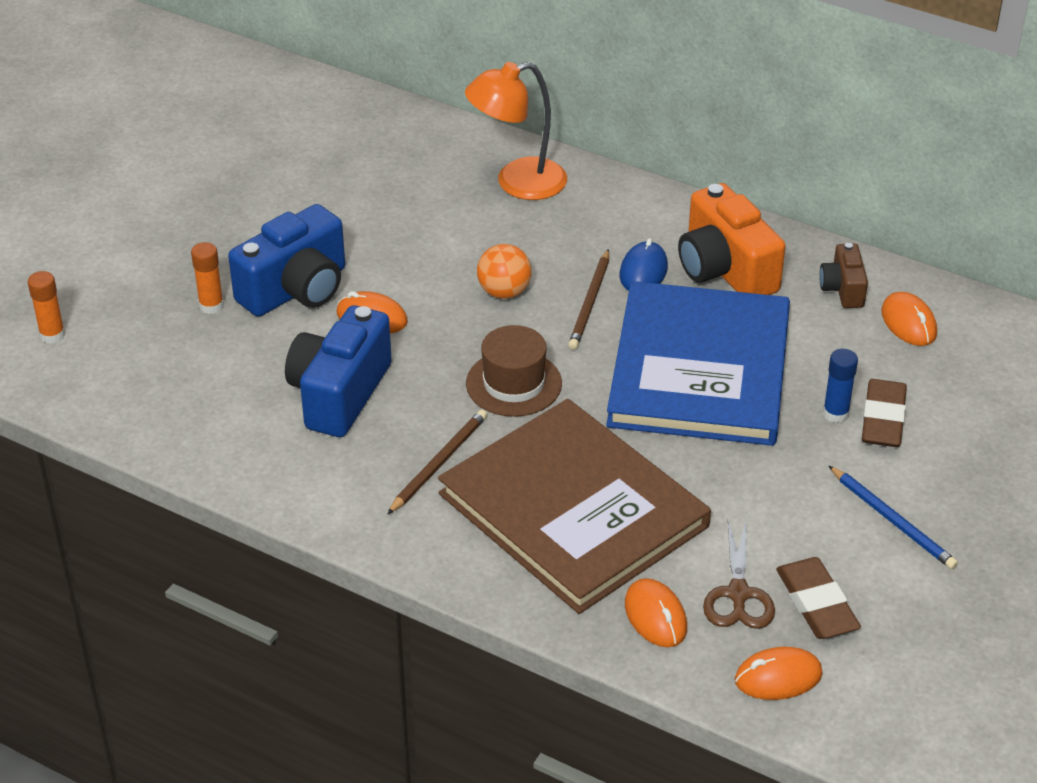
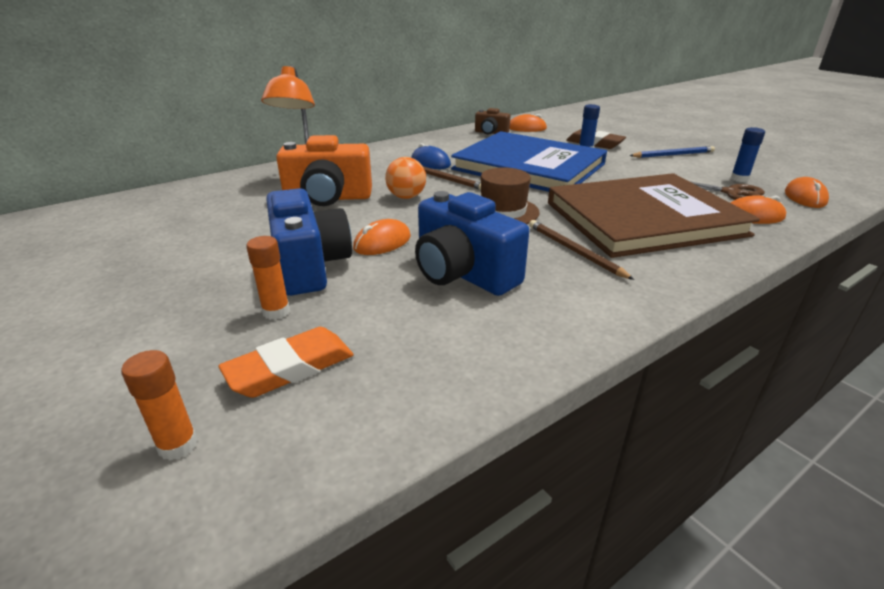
camera: 65 degrees left, 10 degrees down
(145, 347) = (290, 368): none -> orange eraser
(725, 270) = (450, 148): orange camera -> orange camera (328, 198)
(816, 604) = (739, 179): brown eraser -> blue glue stick

